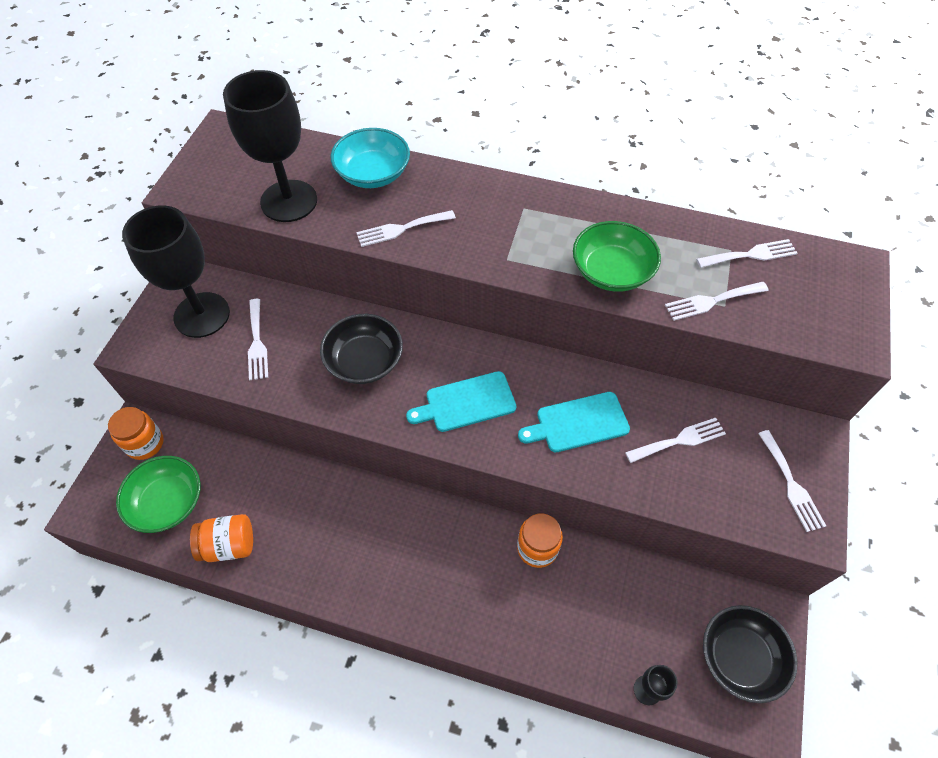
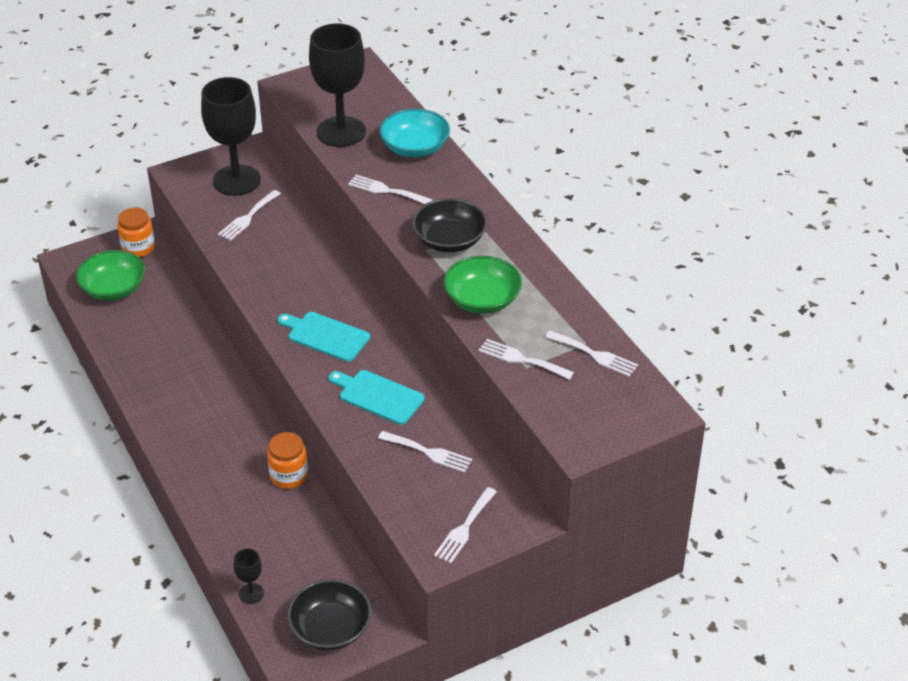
camera: 45 degrees right, 15 degrees down
(229, 545) = (119, 335): orange jar -> none
(364, 361) = (296, 271): black bowl -> black bowl (449, 240)

